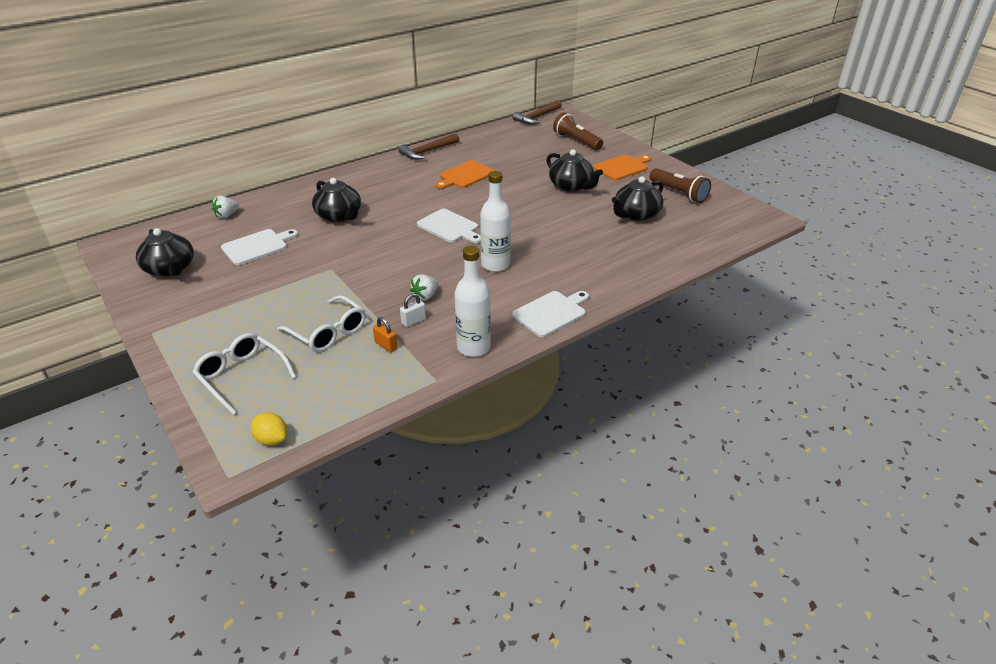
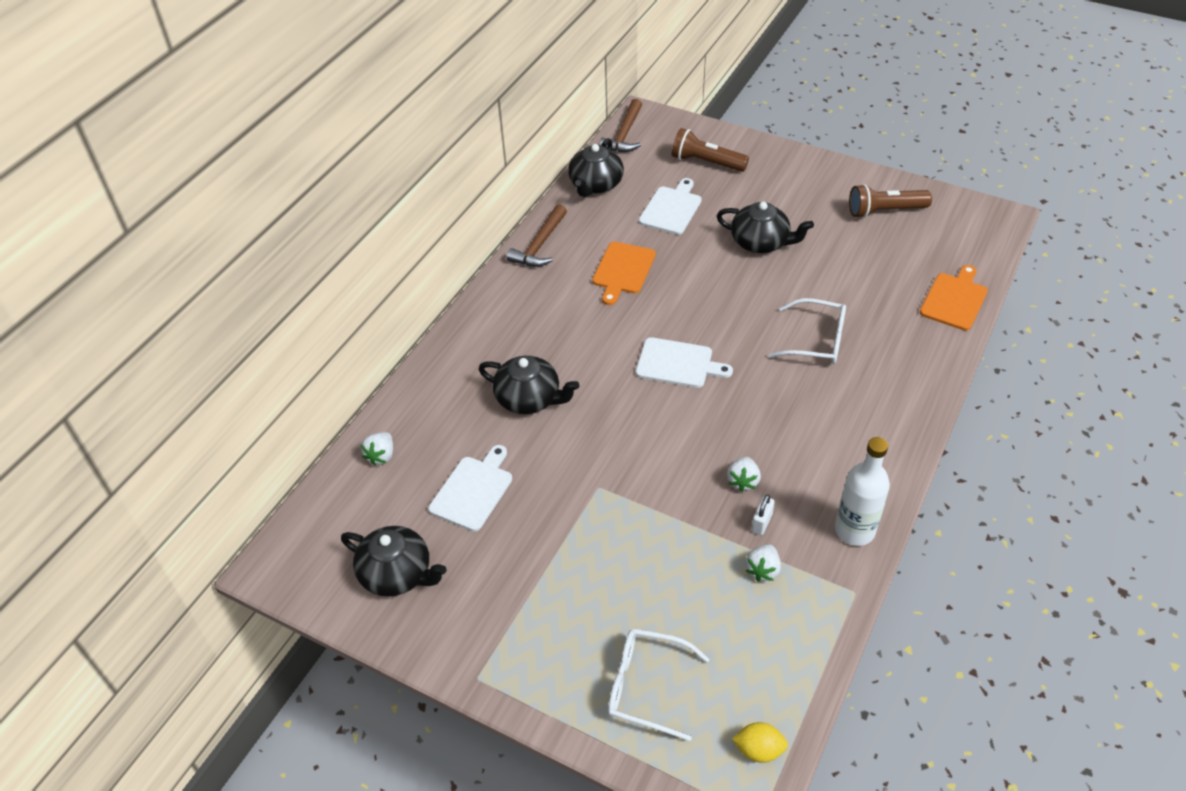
camera: 25 degrees left, 10 degrees up
(328, 332) = (683, 581): white glasses -> white glasses (817, 340)
(386, 345) = (762, 570): orange padlock -> white strawberry
(495, 265) = (778, 401): white bottle -> none
(551, 313) = (892, 446): white cutting board -> white cutting board (671, 209)
(622, 167) = (793, 190): orange cutting board -> orange cutting board (954, 299)
(636, 214) = (865, 262): black teapot -> black teapot (595, 185)
(678, 193) = (884, 211): brown flashlight -> brown flashlight turned 150 degrees clockwise

